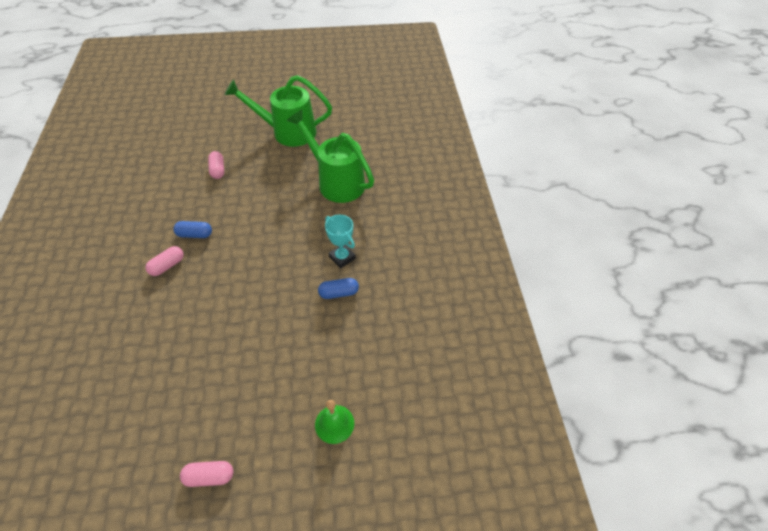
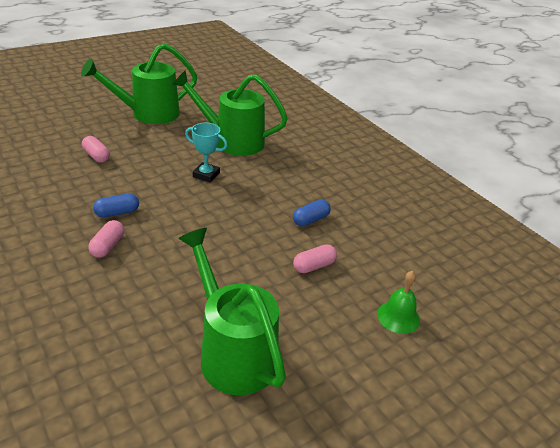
camera: 30 degrees left, 15 degrees down
(185, 399) = (232, 351): none -> green watering can
(209, 476) = (319, 405): pink capsule -> pink capsule (314, 266)
(342, 257) = (289, 194): turquoise trophy -> turquoise trophy (206, 175)

